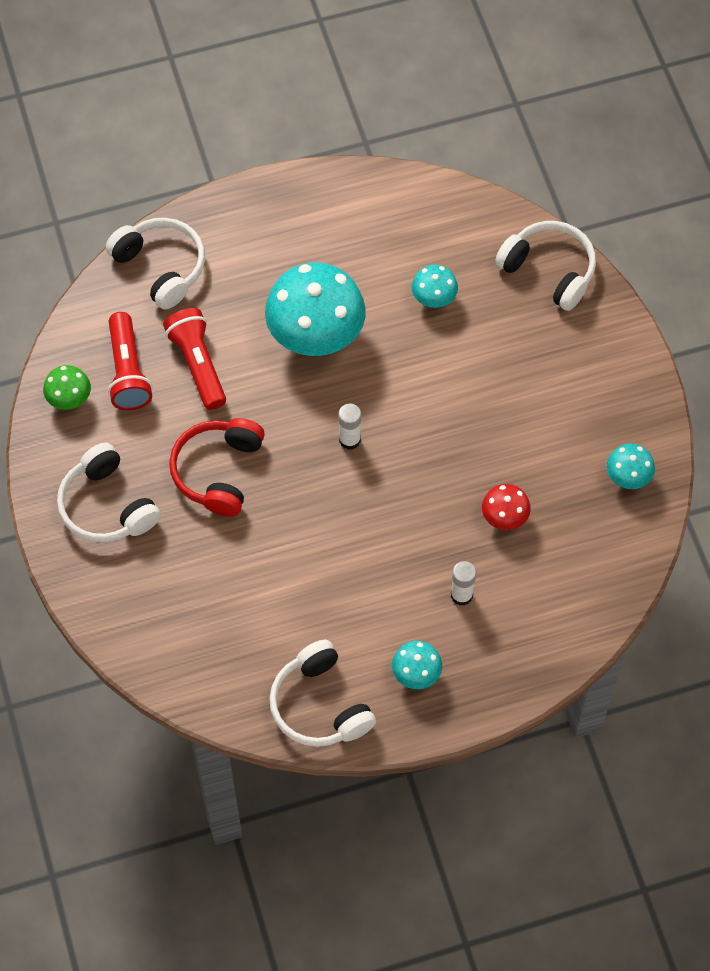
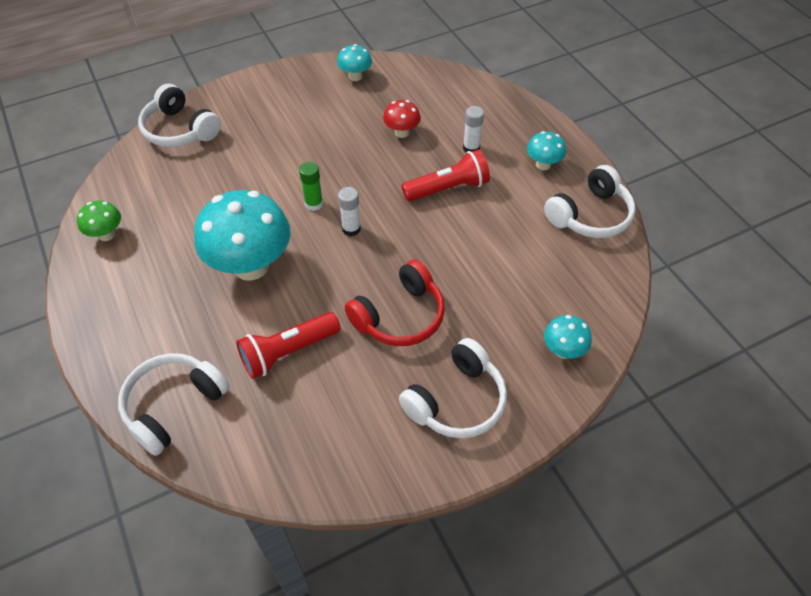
camera: 100 degrees left, 10 degrees down
(69, 400) = (342, 461): green mushroom -> green mushroom (106, 235)
(128, 372) = (302, 412): red flashlight -> red flashlight (448, 188)
(218, 471) = (400, 316): red headphones -> red headphones turned 45 degrees counterclockwise
(396, 406) = (314, 204): none -> green glue stick
(433, 299) = (208, 193): turquoise mushroom -> turquoise mushroom (563, 350)
(549, 270) = (179, 130): white headphones -> white headphones turned 75 degrees counterclockwise

